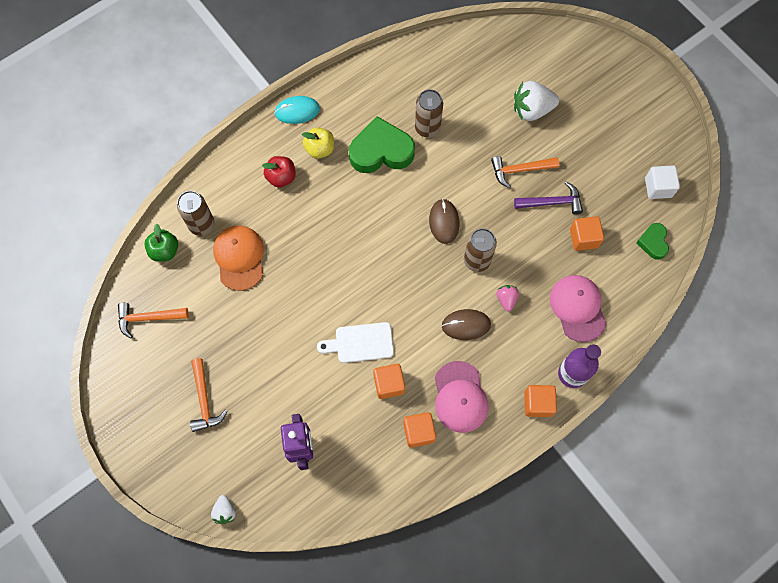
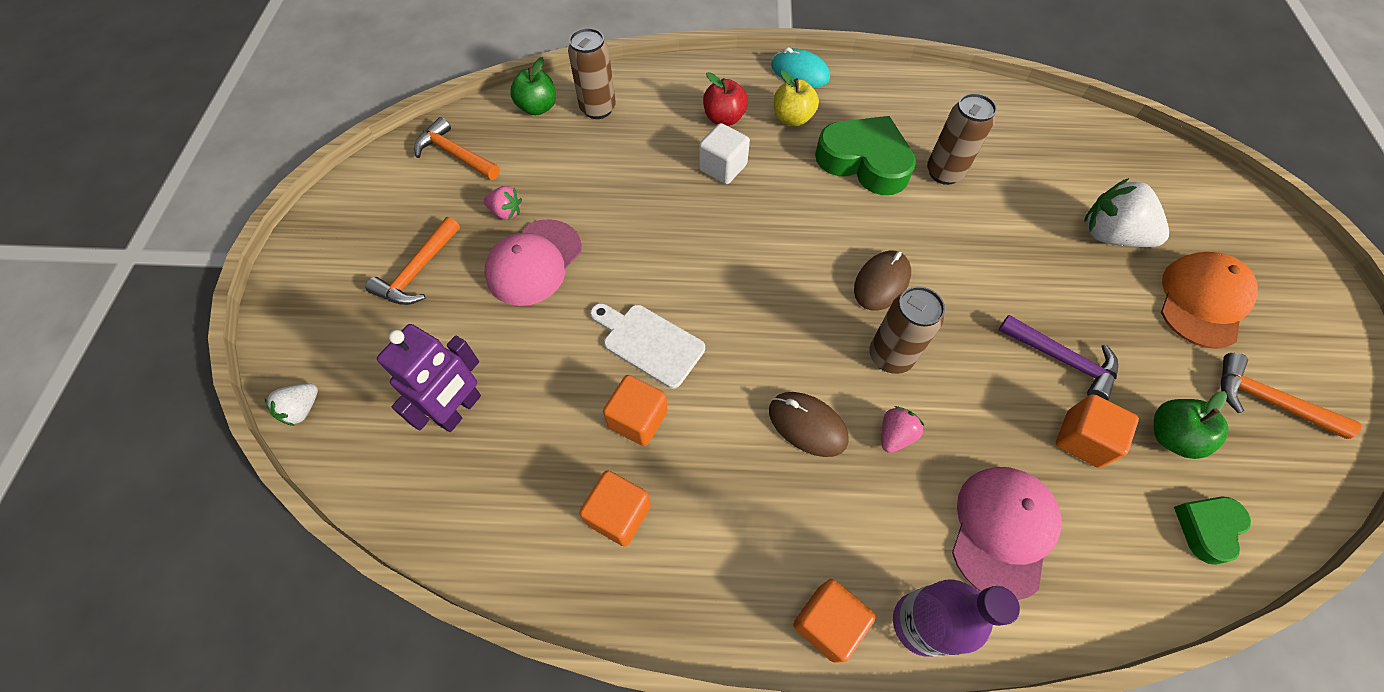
camera: 40 degrees right, 10 degrees down
(216, 330) = (506, 212): none -> pink strawberry
(239, 258) = (603, 161): orange cap -> orange cap (1202, 301)
(460, 397) = (717, 514): pink cap -> pink cap (534, 262)
(520, 170) = (1040, 292): orange hammer -> orange hammer (1267, 401)
(617, 208) = (1171, 436): none -> green apple
(658, 187) = (1266, 455): white cube -> white cube (722, 167)

